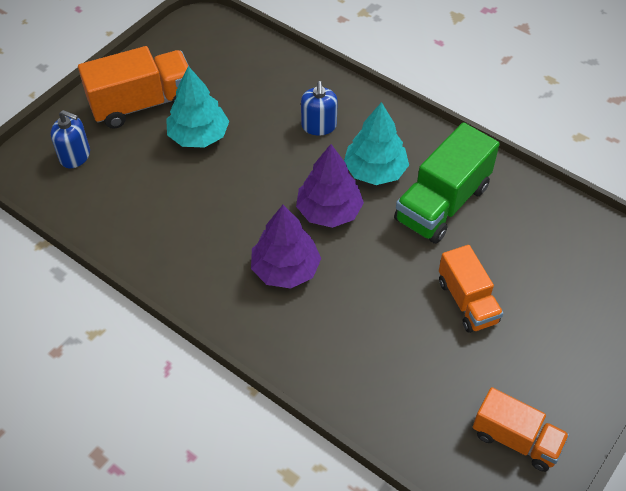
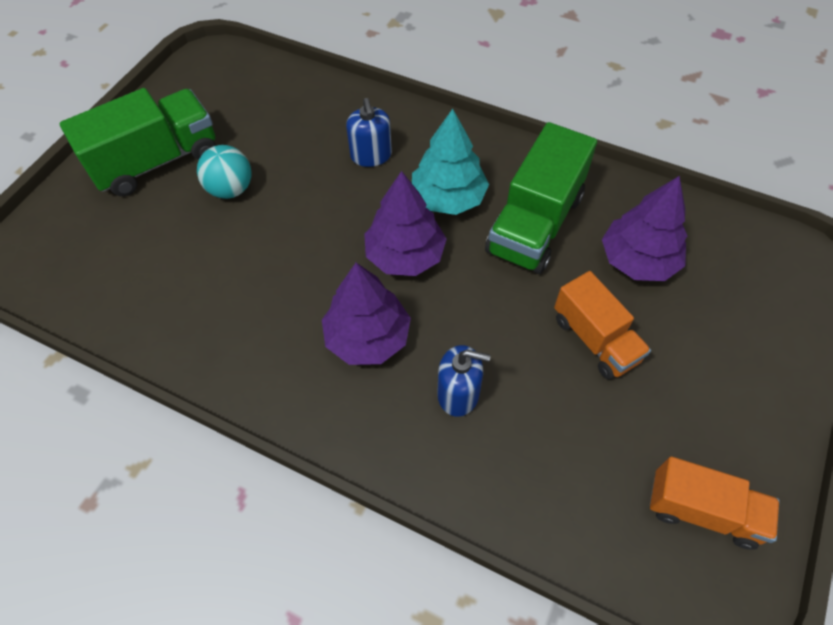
camera: 10 degrees left, 5 degrees up
(75, 156) = (81, 237): blue soap dispenser -> blue soap dispenser (458, 393)
(143, 104) = (157, 161): orange truck -> green truck
(199, 136) = (231, 189): turquoise tree -> turquoise ball
(520, 246) = (637, 260): none -> purple tree

